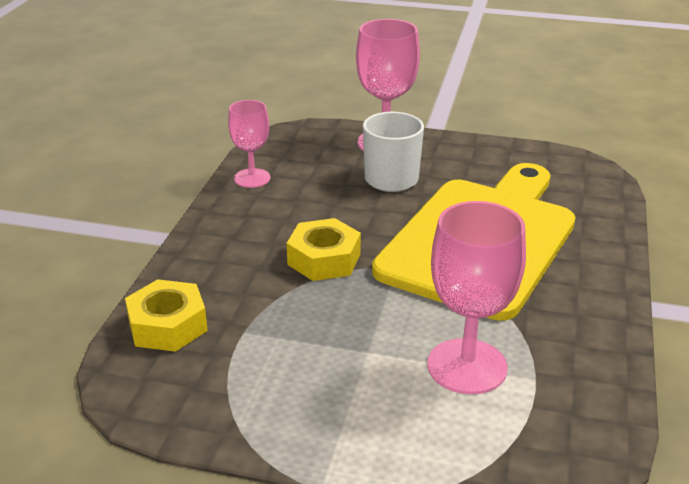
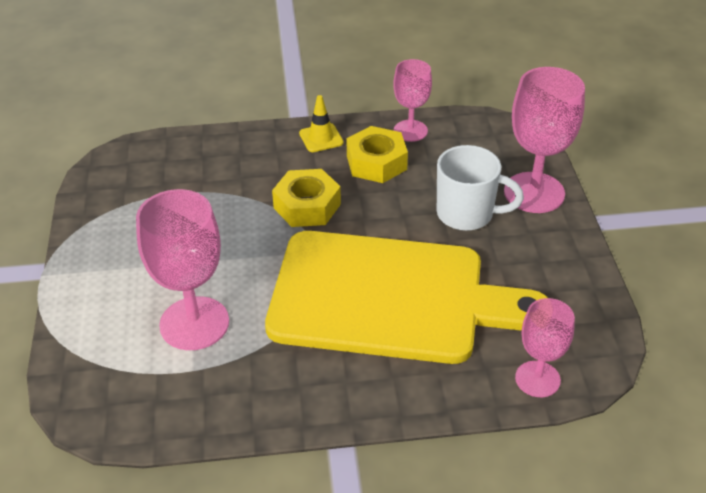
camera: 70 degrees right, 10 degrees up
(168, 325) = (186, 154): yellow nut -> yellow nut (376, 162)
(219, 229) = (321, 138): none -> yellow traffic cone
(601, 195) = (537, 379): none -> pink goblet

